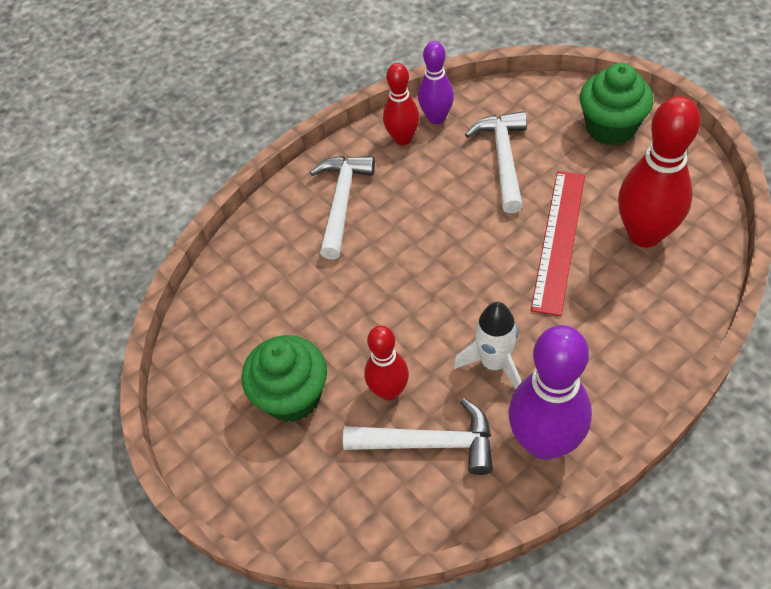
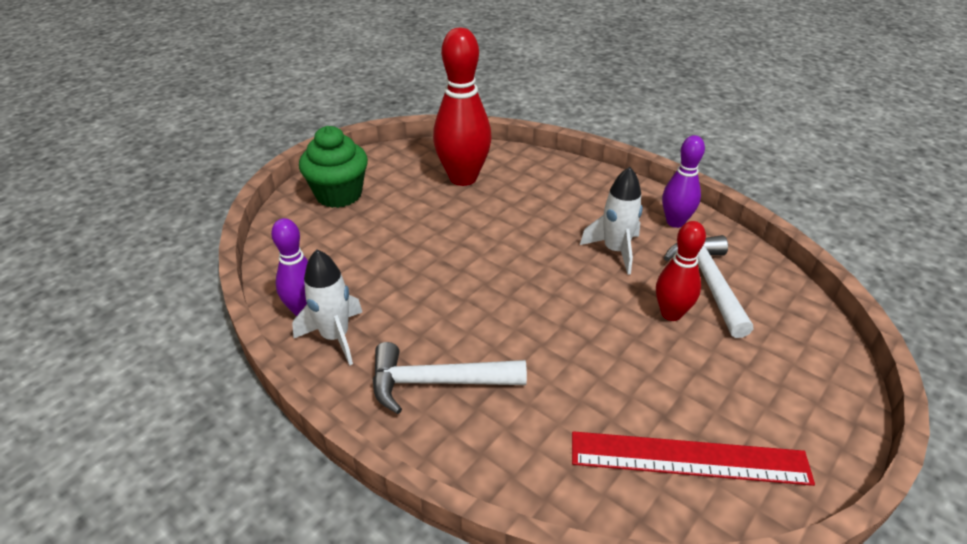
camera: 105 degrees left, 15 degrees down
(292, 396) = (711, 388): green cupcake -> none
(402, 139) = (335, 337): red bowling pin -> white rocket
(503, 159) = (374, 257): white hammer -> none
(544, 442) = (675, 222): purple bowling pin -> purple bowling pin, size x0.59
(558, 240) = (474, 220): red ruler -> red ruler (689, 458)

